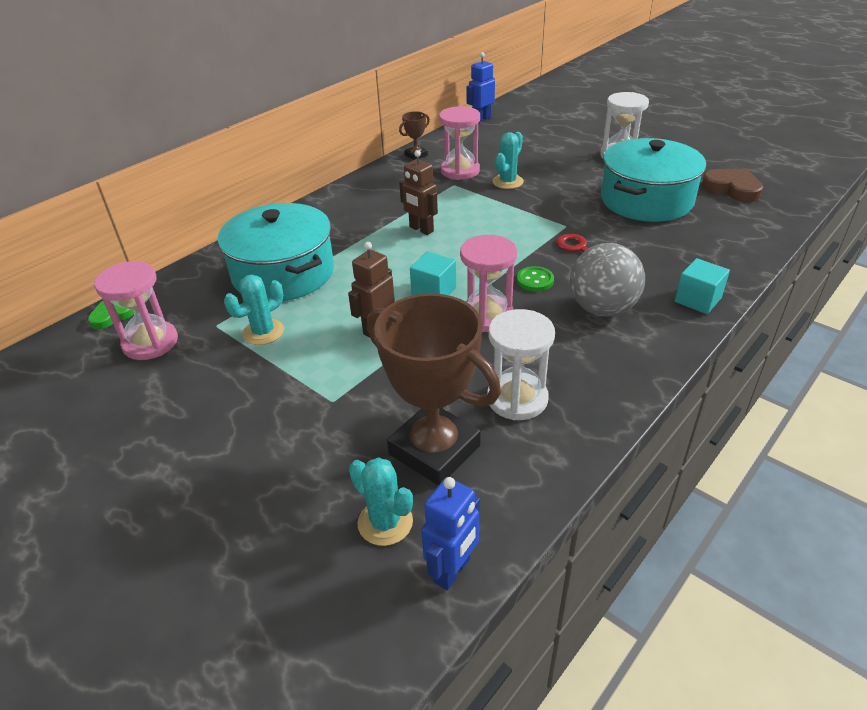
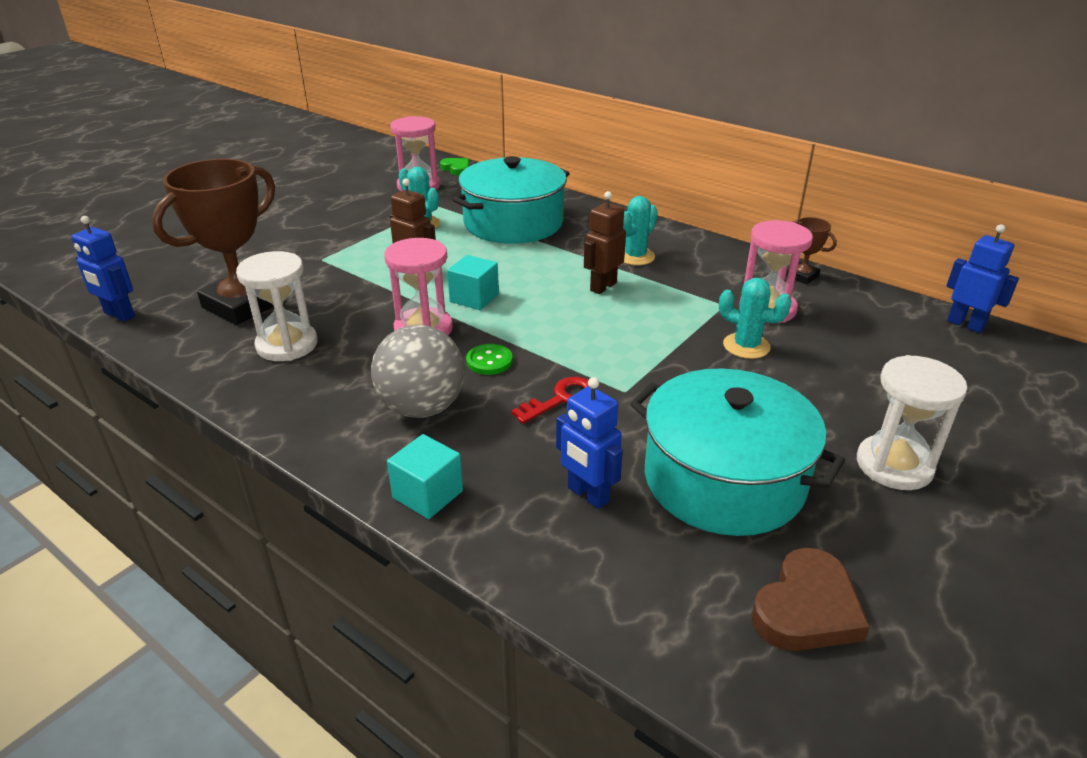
camera: 85 degrees right, 5 degrees down
(385, 522) = (180, 288): turquoise cactus -> turquoise cactus (635, 256)
(675, 242) = (587, 495): none -> blue robot

